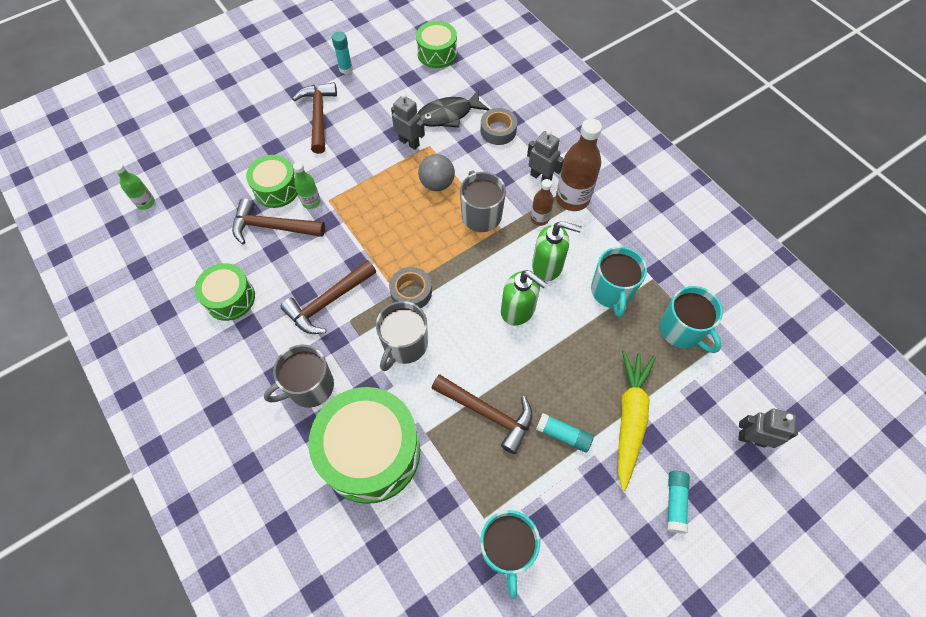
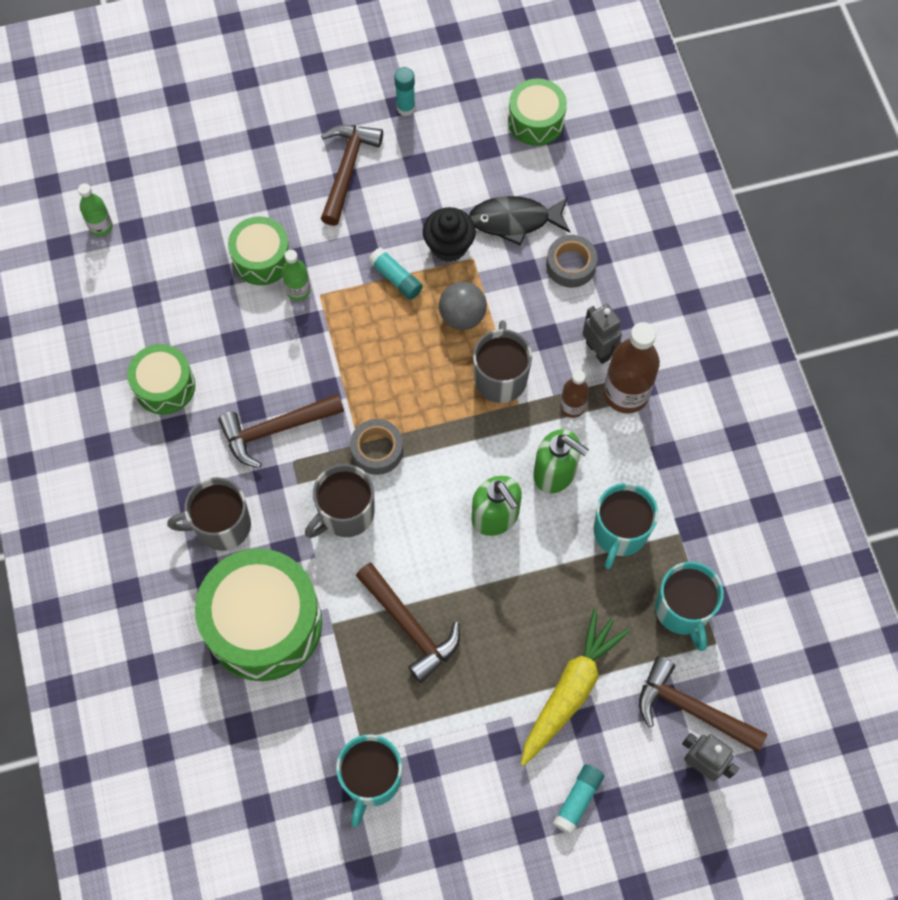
camera: 20 degrees right, 5 degrees up
(273, 227) = (242, 309): brown hammer -> brown hammer (691, 709)
(409, 142) = (449, 246): grey robot -> black cupcake
(563, 435) = (485, 682): turquoise glue stick -> turquoise glue stick (396, 278)

